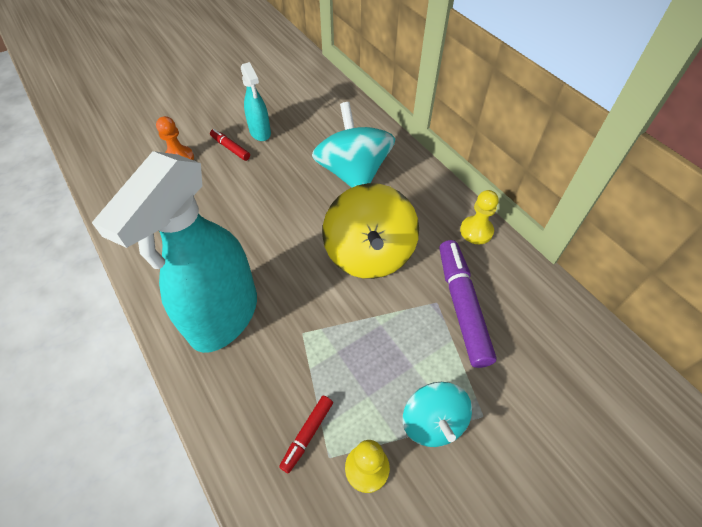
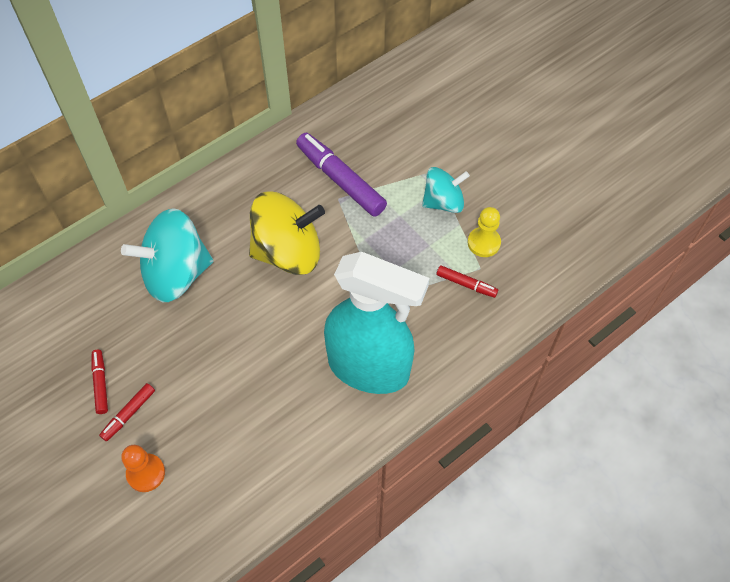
camera: 95 degrees left, 5 degrees up
(260, 132) = (100, 384): turquoise spray bottle -> red marker
(462, 306) = (340, 180): purple marker -> purple marker turned 60 degrees clockwise
(476, 231) = (256, 166): yellow pawn -> none

